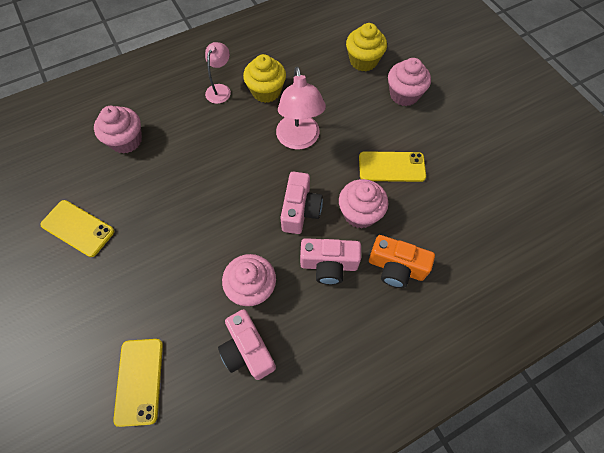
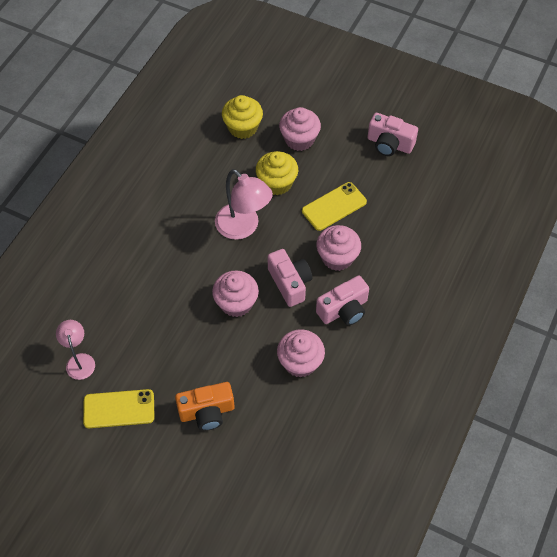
camera: 35 degrees left, 5 degrees down
(126, 141) = (93, 316): pink cupcake -> pink cupcake (236, 303)
(139, 381) = (272, 477): yellow phone -> none
(220, 89) = (138, 223): pink lamp -> pink lamp (79, 360)
(247, 350) = (332, 405): pink camera -> pink camera (389, 144)
(266, 91) = (180, 202): yellow cupcake -> yellow cupcake (277, 183)
(396, 268) = (393, 281): orange camera -> orange camera (207, 412)

